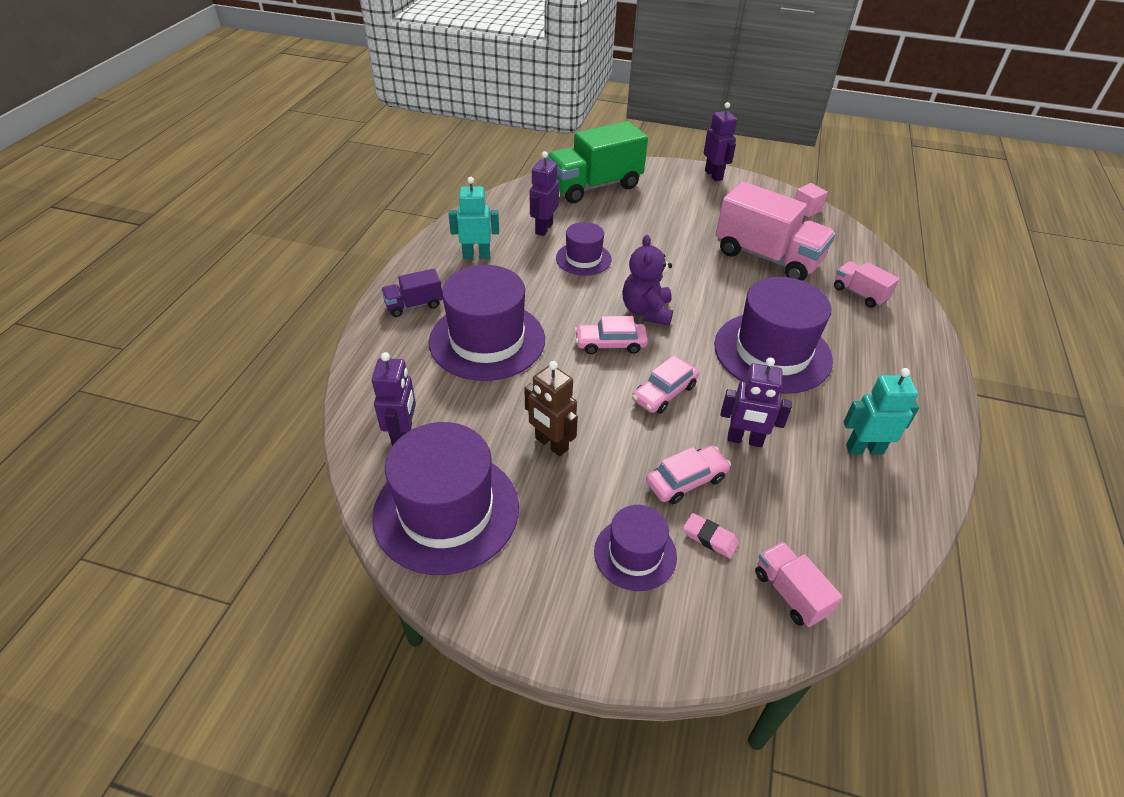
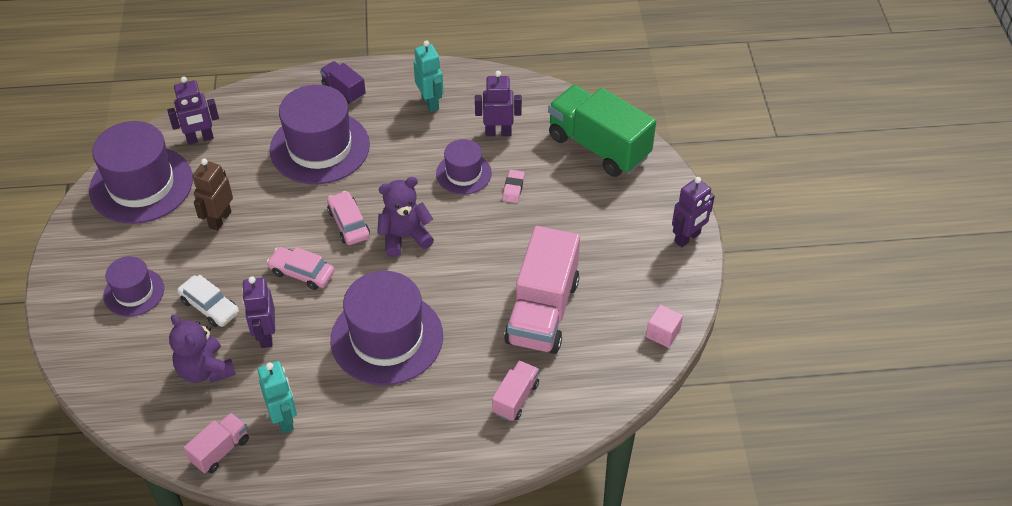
camera: 70 degrees right, 5 degrees up
(686, 480) = (210, 307): pink car -> white car
(710, 538) = (159, 331): pink eraser -> pink eraser (513, 188)
(782, 504) = (205, 370): none -> purple teddy bear
(790, 593) = (123, 385): pink truck -> pink truck (220, 450)

